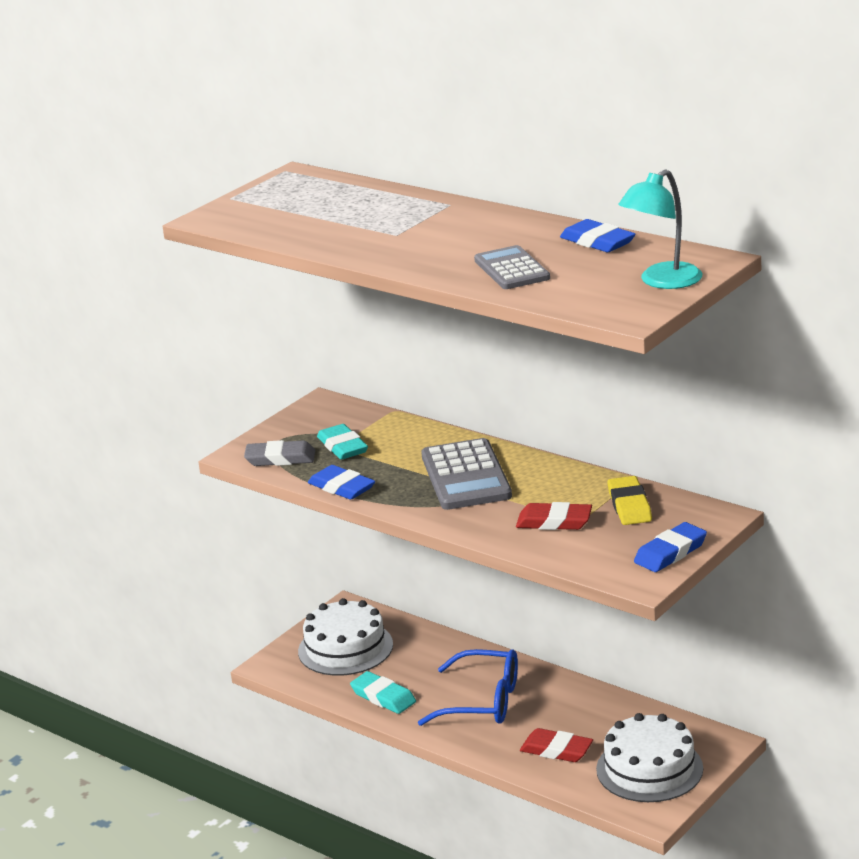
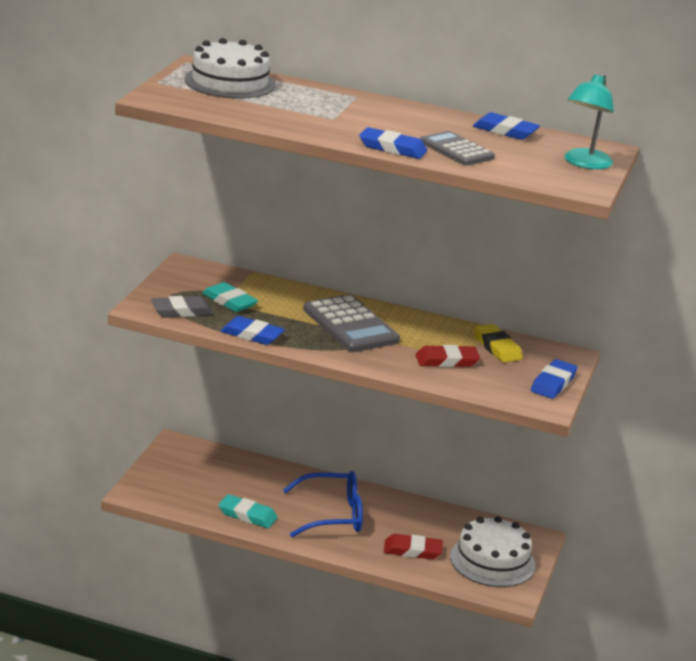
camera: 25 degrees left, 0 degrees up
(345, 648) = (193, 476): white cake -> white cake (230, 82)
(433, 270) = (392, 148): none -> blue eraser

